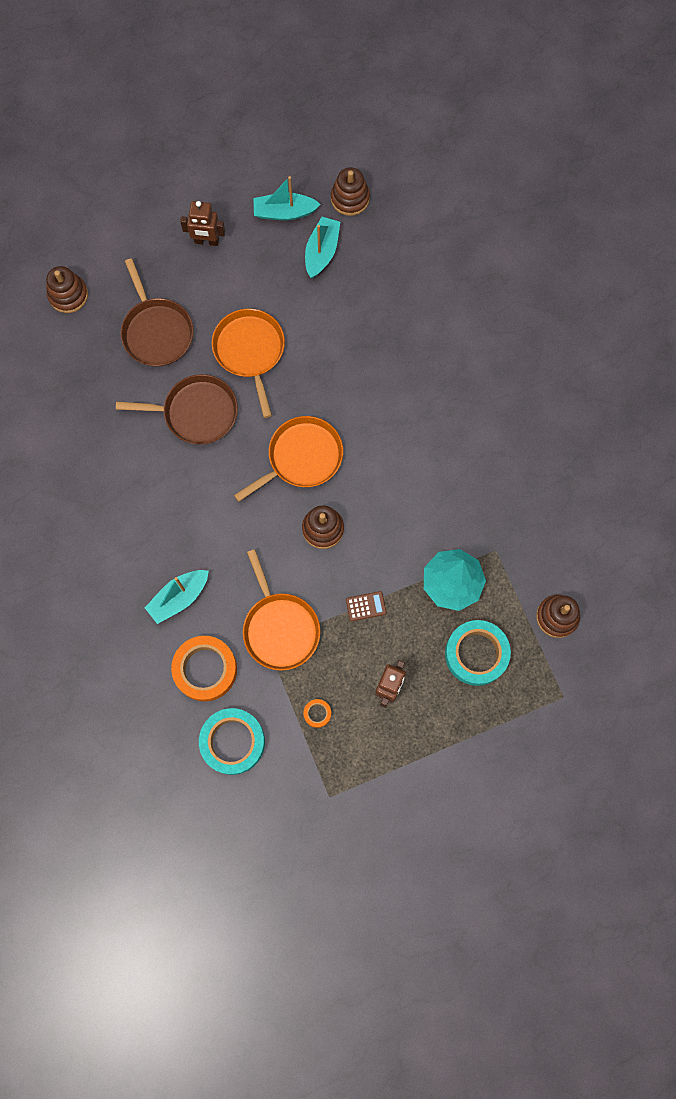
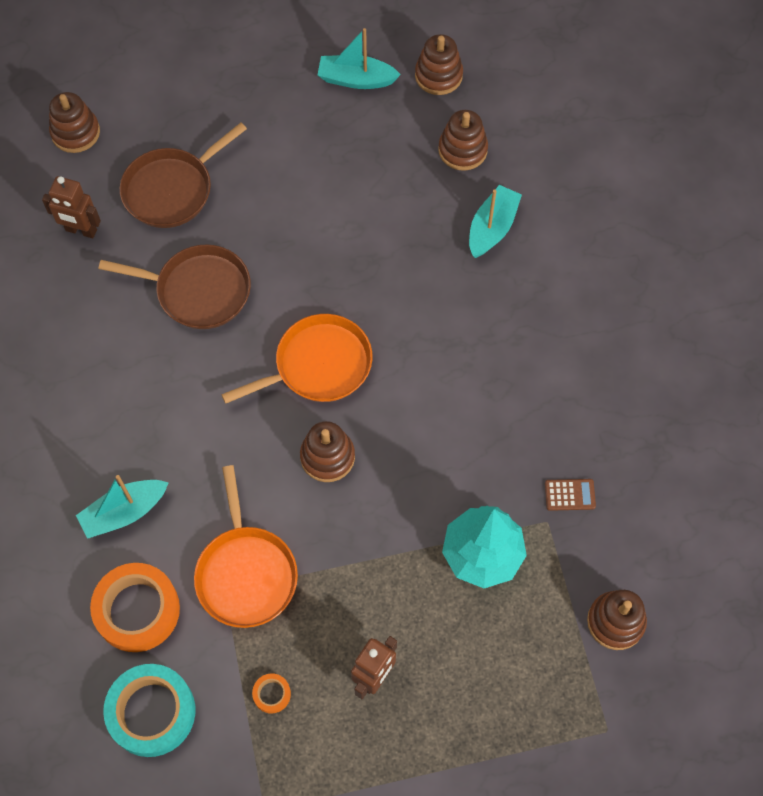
camera: 10 degrees right, 10 degrees down
(157, 332) = (172, 190): brown pan -> brown pan turned 60 degrees clockwise
(206, 241) = (255, 98): brown robot -> brown robot (81, 230)
(250, 351) = (280, 229): orange pan -> none
(322, 252) = (392, 130): turquoise boat -> turquoise boat (492, 228)
(366, 606) = (363, 564): brown calculator -> brown calculator (570, 495)
(380, 260) = (462, 150): none -> brown stacking toy
(476, 654) = (499, 652): turquoise tape -> none

